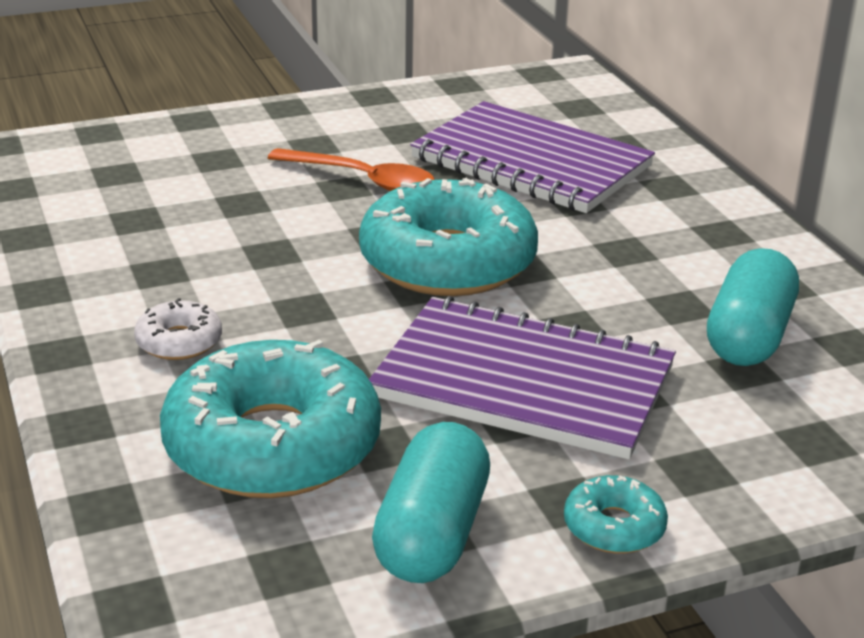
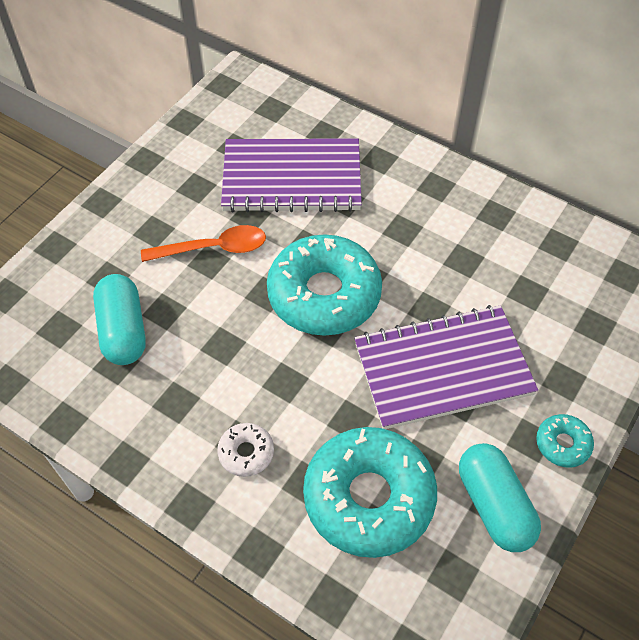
camera: 35 degrees left, 25 degrees up
(749, 336) = (512, 265): turquoise capsule -> turquoise capsule (123, 330)

